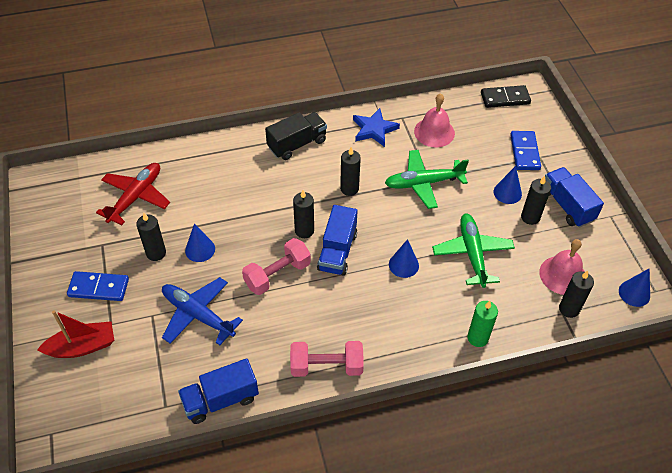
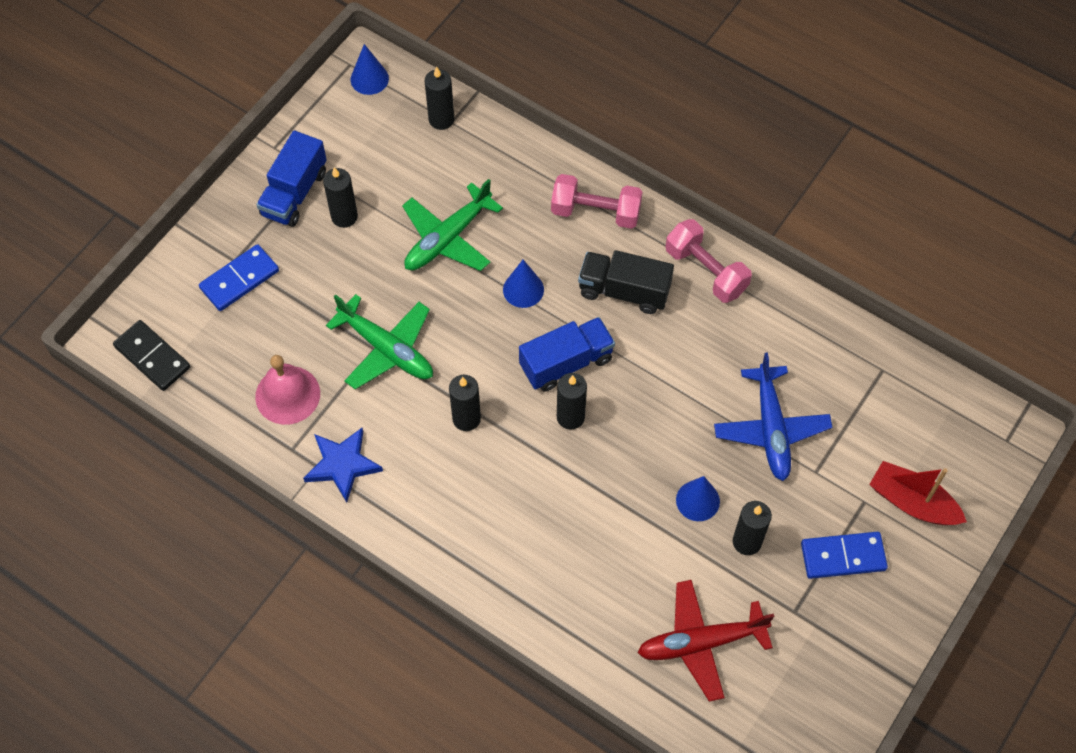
camera: 130 degrees left, 10 degrees up
(98, 288) = (843, 556): blue domino -> blue domino turned 60 degrees counterclockwise
(220, 399) = (828, 330): blue truck -> none
(277, 274) = (651, 396): pink dumbbell -> pink dumbbell (595, 212)
(297, 144) = (448, 533): black truck -> black truck (624, 291)
(477, 338) = (549, 172): green candle -> none
(507, 192) = (325, 258): blue cone -> none
(562, 275) = (401, 146): pink bell -> none

